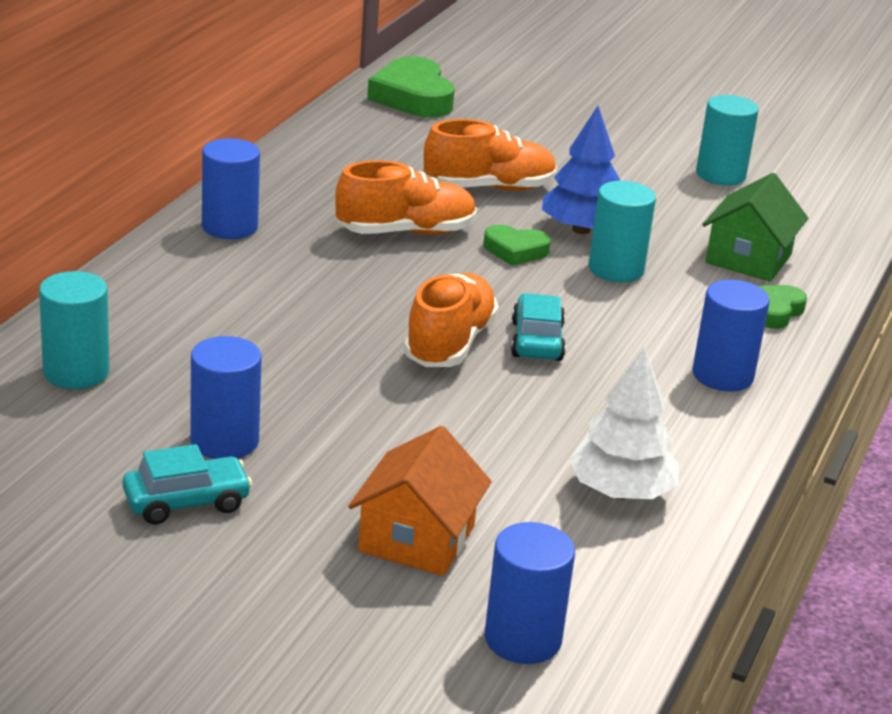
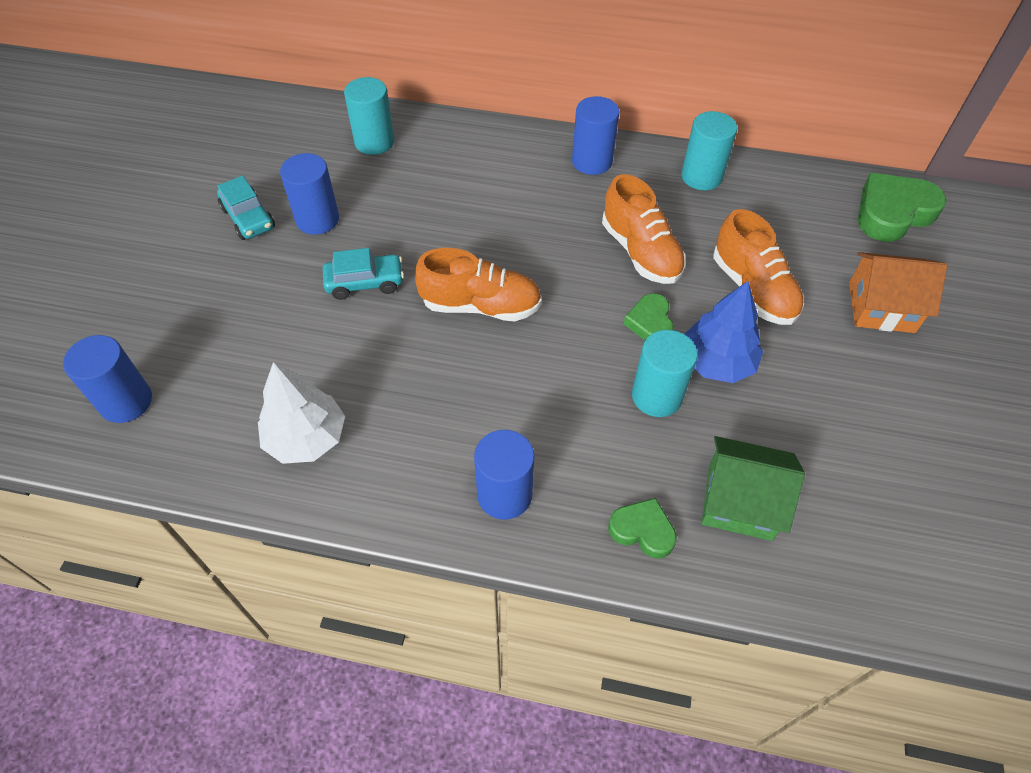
camera: 80 degrees right, 25 degrees up
(416, 539) = (228, 330): orange house -> orange house (881, 307)
(537, 341) = (507, 357): turquoise car -> turquoise car (365, 283)
(720, 175) = (915, 463): turquoise cylinder -> turquoise cylinder (701, 176)

